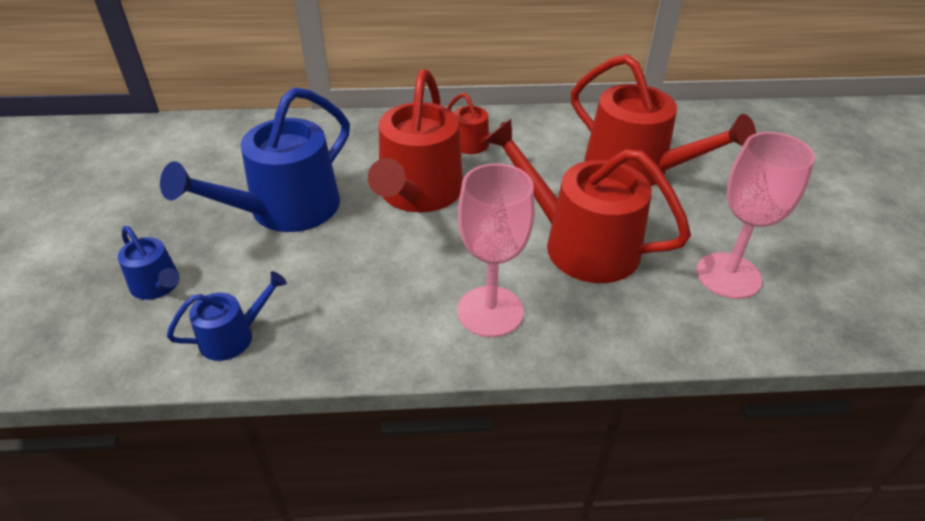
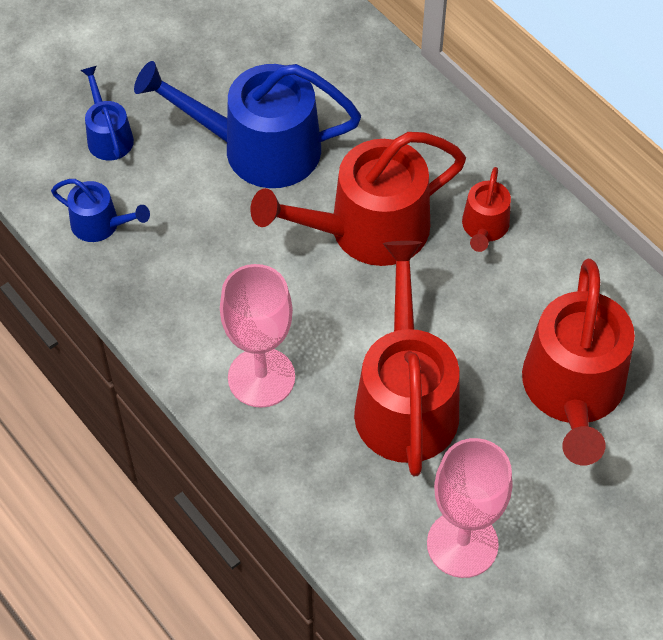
camera: 55 degrees right, 15 degrees up
(158, 285) = (108, 136): blue watering can -> blue watering can turned 150 degrees clockwise

